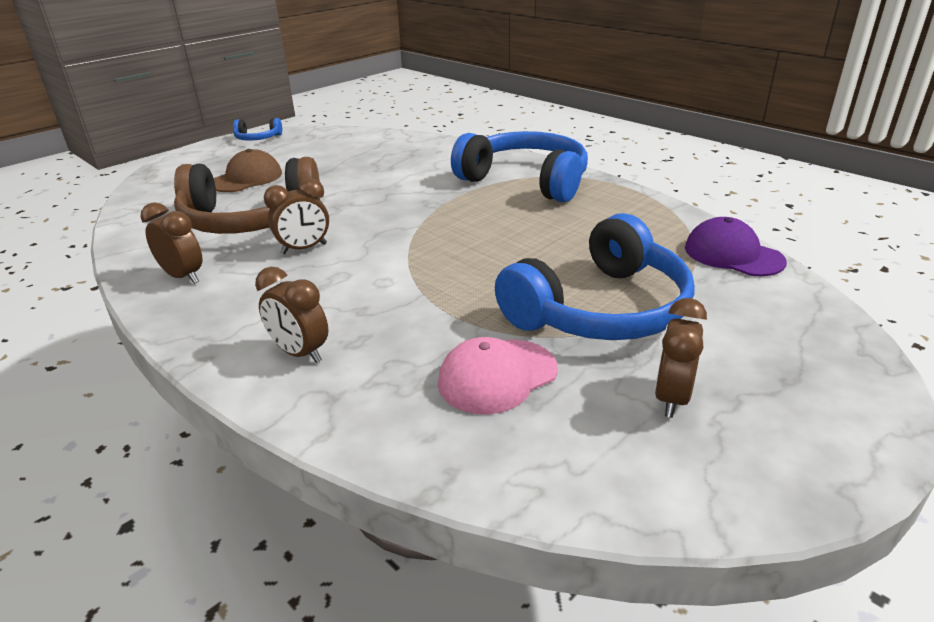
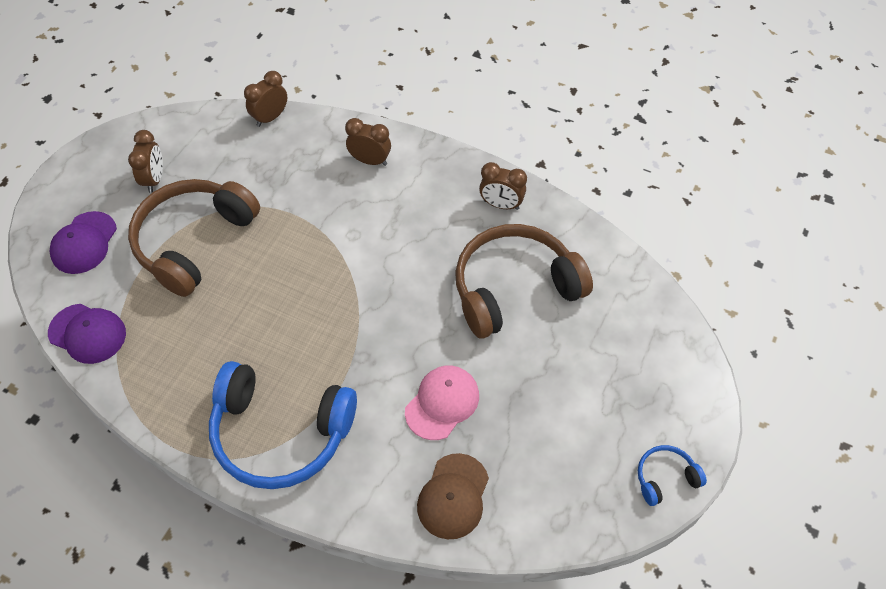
camera: 160 degrees right, 25 degrees up
(246, 178) = (583, 363): brown cap -> brown cap (453, 496)
(304, 249) = (436, 258): brown clock -> brown clock (270, 117)
(497, 376) = (250, 171): pink cap -> pink cap (442, 403)
(600, 309) = (194, 241): blue headphones -> brown headphones
(773, 335) = (84, 243): none -> purple cap

